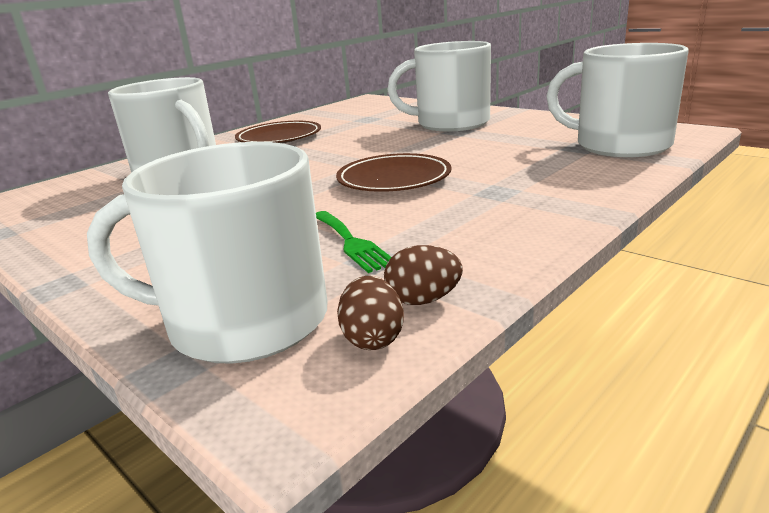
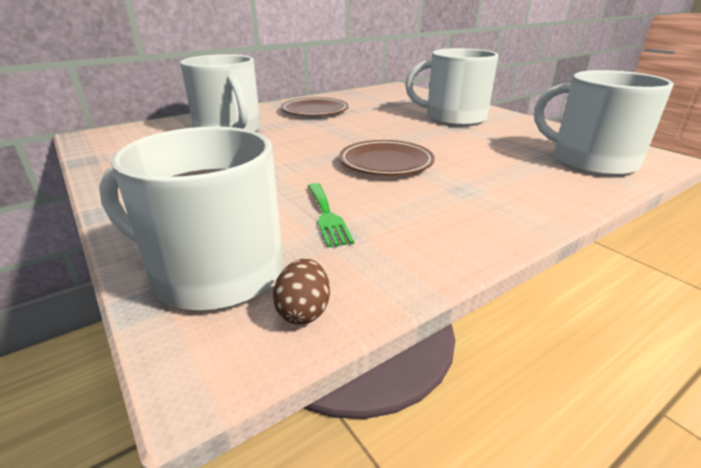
camera: 10 degrees right, 5 degrees up
(423, 300) = (360, 283): brown egg -> none

